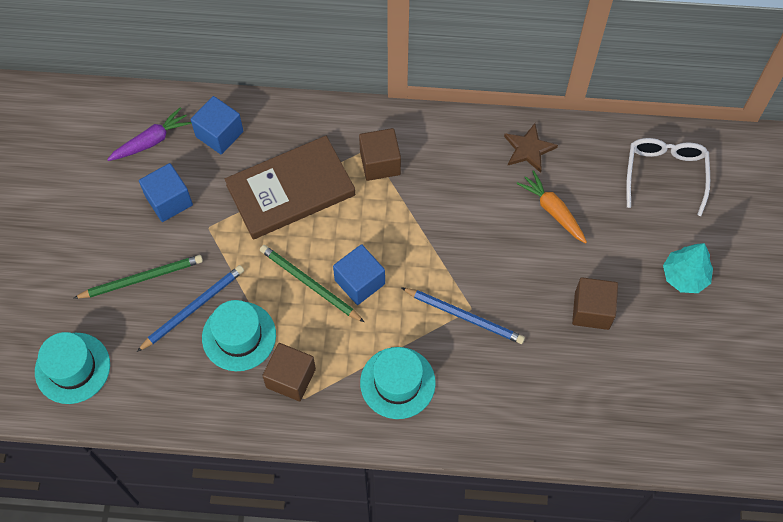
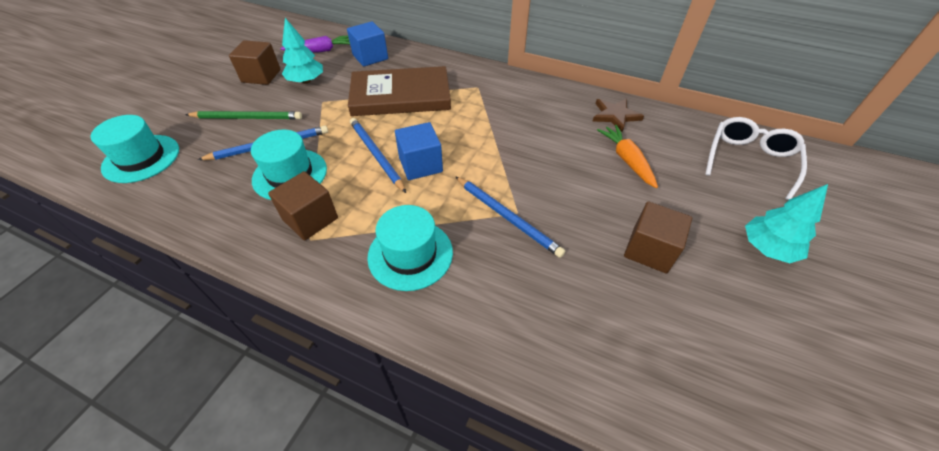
camera: 20 degrees right, 15 degrees down
(169, 201) = (306, 81): blue cube -> turquoise tree
(309, 284) = (376, 155): green pencil -> blue pencil
(380, 163) = (482, 96): brown cube -> brown cube (261, 76)

